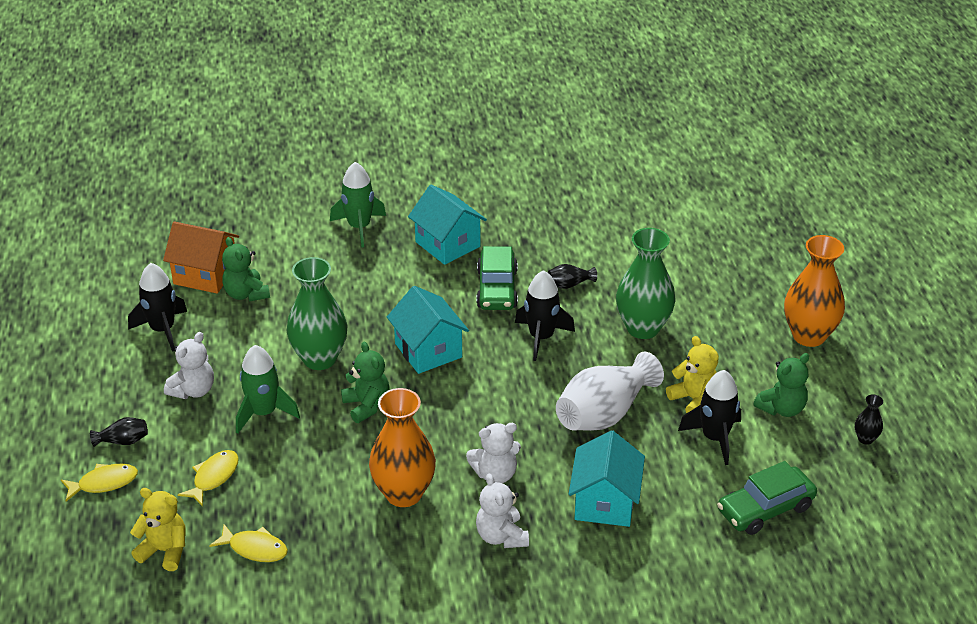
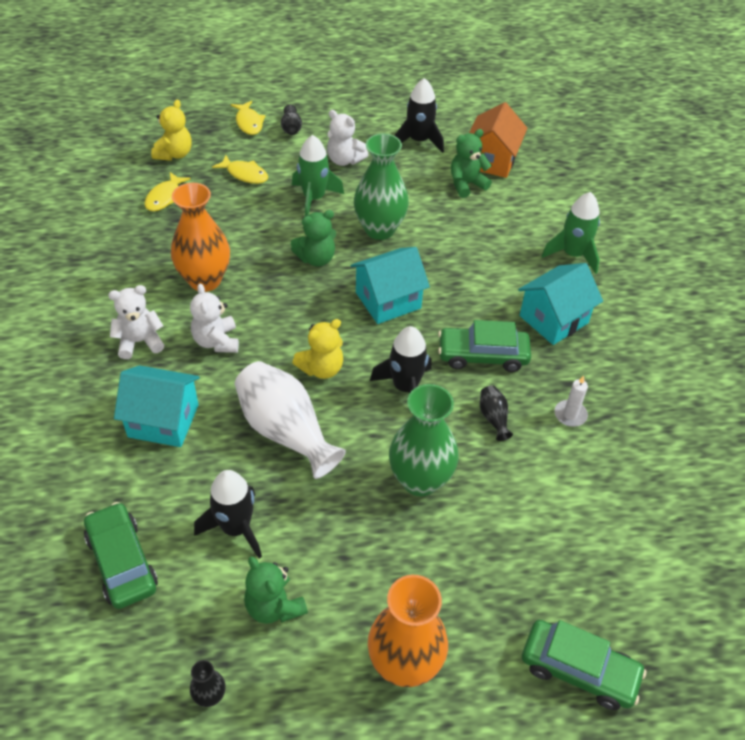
camera: 90 degrees right, 10 degrees up
(559, 241) = (570, 415): none -> white candle
(694, 399) = (298, 516): yellow teddy bear -> yellow teddy bear (321, 368)
(788, 252) = (578, 670): none -> green car

